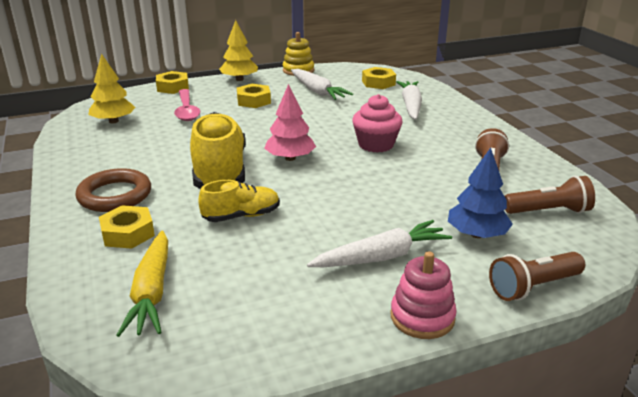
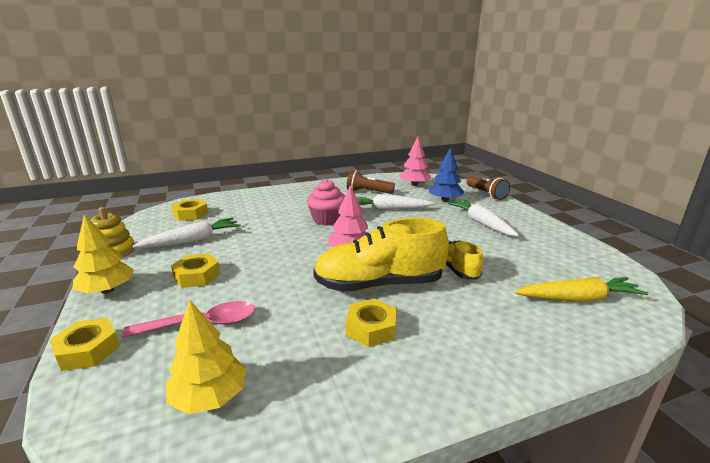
camera: 90 degrees left, 5 degrees down
(115, 195) = (443, 347): brown ring -> none
(128, 233) = (510, 324): yellow nut -> yellow nut (371, 328)
(411, 106) = (254, 205): white carrot -> white carrot (389, 209)
(422, 317) = (528, 216): pink stacking toy -> none
(548, 211) = (414, 184): brown flashlight -> pink tree

